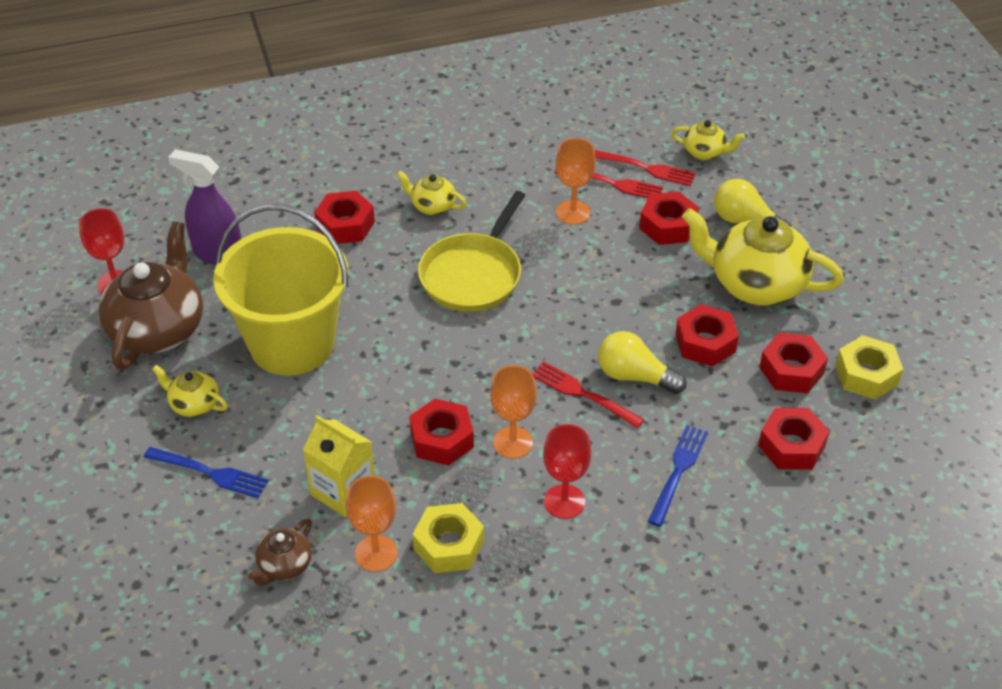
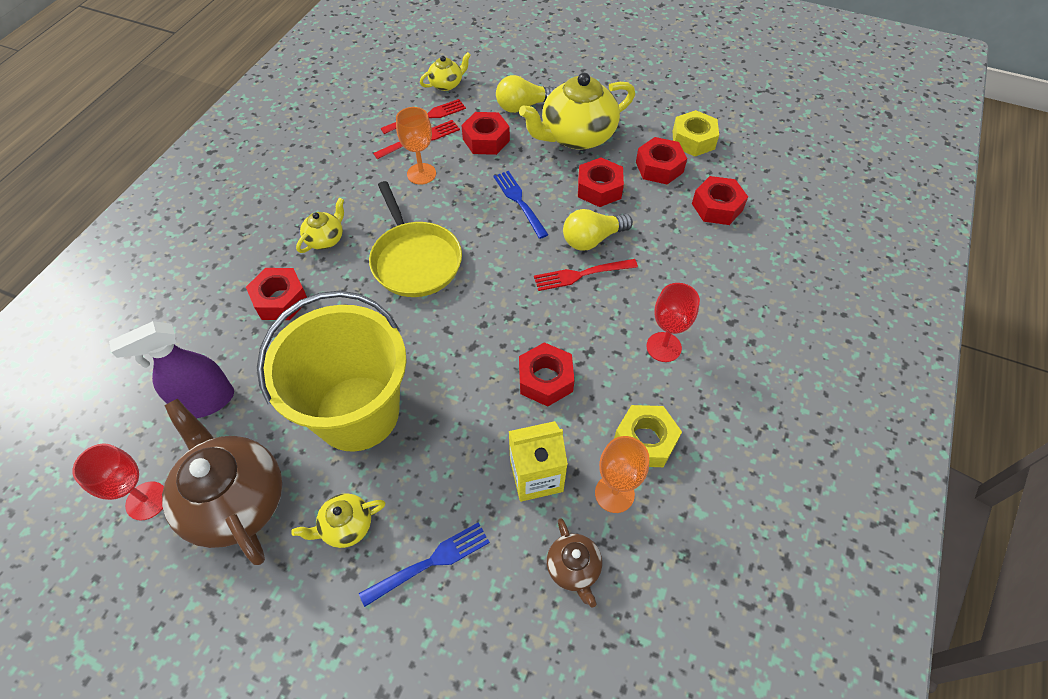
camera: 50 degrees left, 10 degrees up
(432, 206) = (325, 239): yellow teapot -> yellow teapot turned 150 degrees clockwise
(513, 442) = (587, 340): orange goblet -> none
(678, 471) = (690, 272): blue fork -> blue fork (519, 202)

